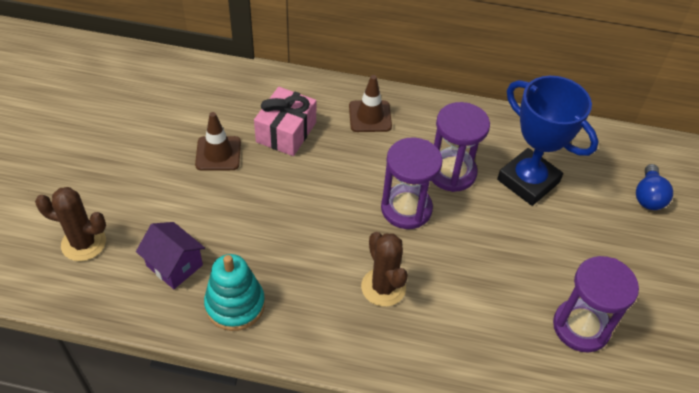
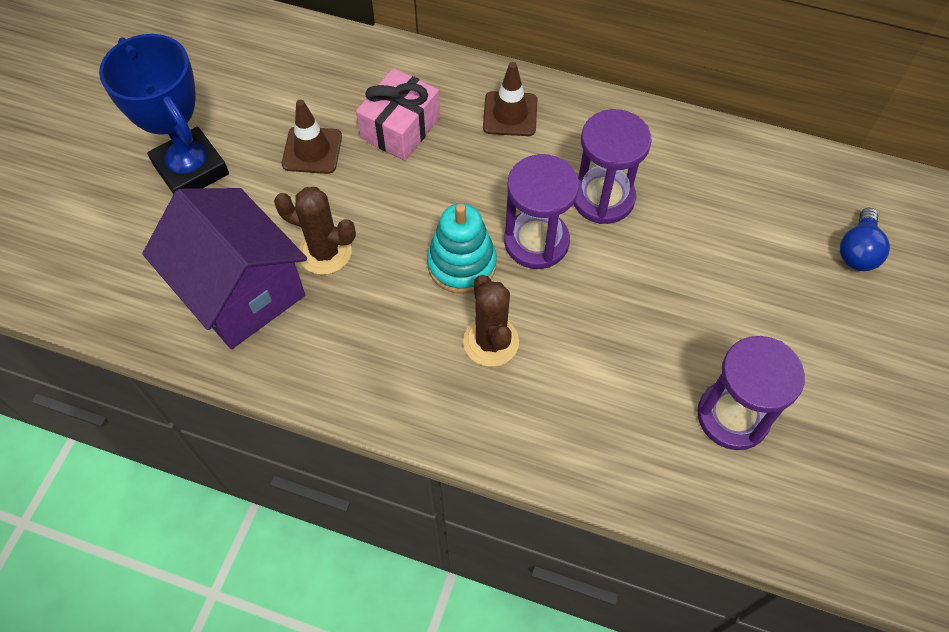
camera: 10 degrees right, 10 degrees up
(83, 243) = (137, 253): brown cactus -> brown cactus (325, 252)
(174, 265) = (241, 291): purple house -> purple house, size x1.91
(235, 305) = (306, 347): turquoise stacking toy -> turquoise stacking toy (461, 264)
(528, 181) = (701, 217): blue trophy -> blue trophy (191, 169)

